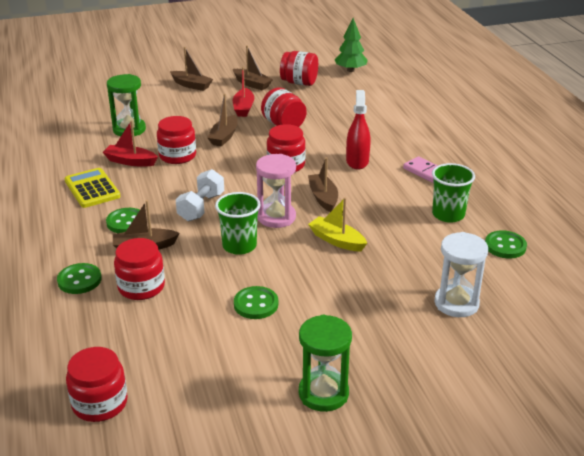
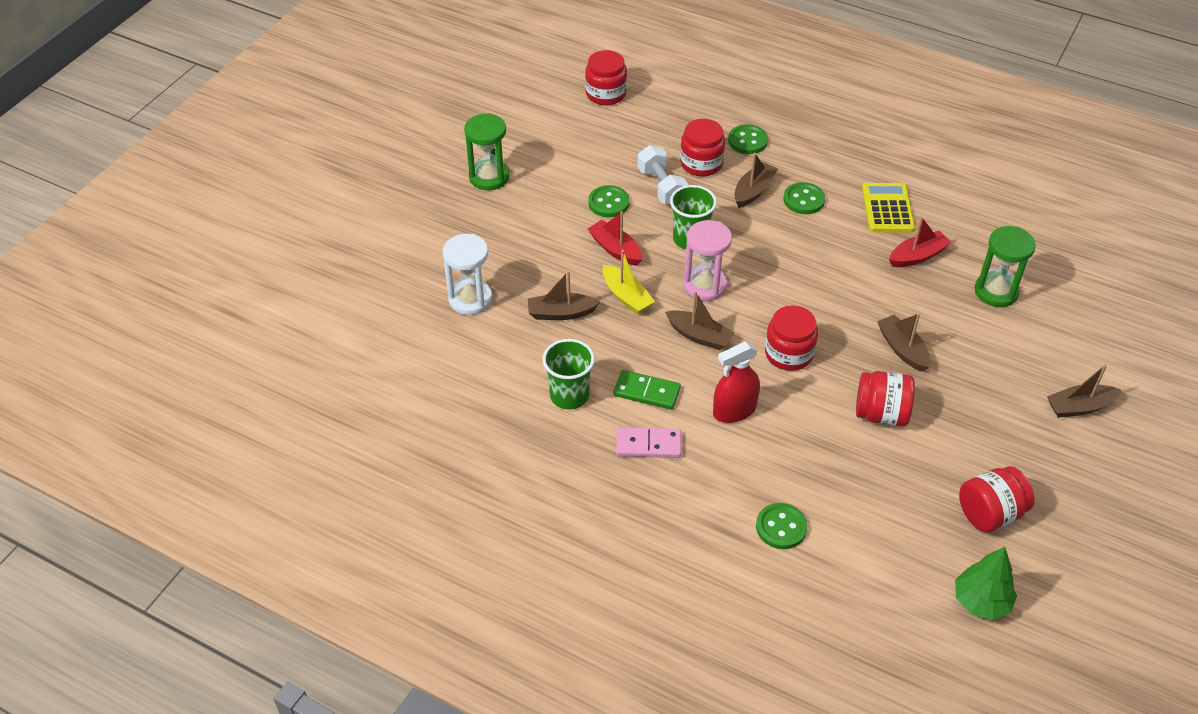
camera: 135 degrees right, 15 degrees up
(92, 189) = (887, 209): yellow calculator -> yellow calculator turned 105 degrees counterclockwise
(177, 156) = (895, 292): red jar -> none
(201, 207) = (777, 253): white dumbbell -> white dumbbell (661, 187)
(243, 108) = (962, 410): red boat -> red boat (615, 249)
(252, 84) = (1030, 464): brown boat -> brown boat (561, 313)
(337, 240) = (626, 296): yellow boat -> yellow boat turned 60 degrees clockwise
(357, 161) = (734, 410): red spray bottle -> red spray bottle turned 105 degrees clockwise
(396, 192) = (646, 392): none -> green domino
(505, 246) = (484, 390): green button -> green button (781, 527)

